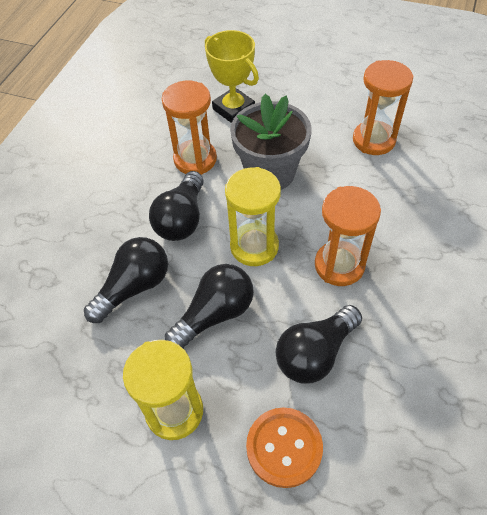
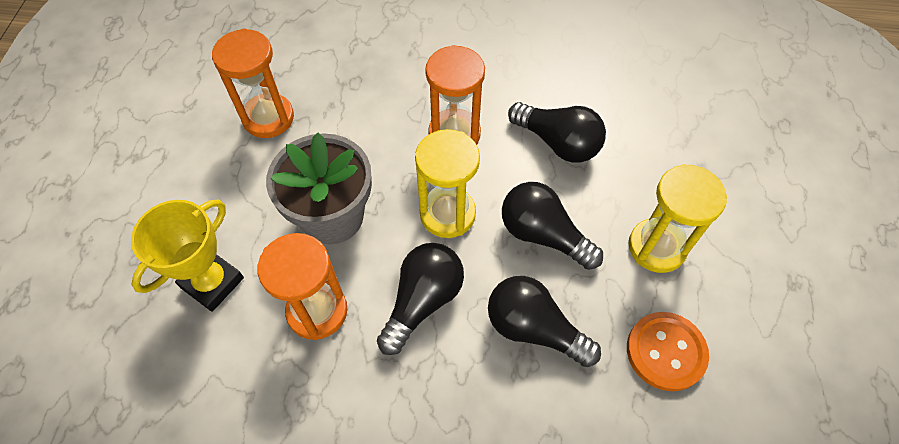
camera: 105 degrees left, 5 degrees up
(182, 219) = (422, 301): black light bulb -> black light bulb turned 60 degrees counterclockwise
(284, 447) = (652, 154): orange button -> orange button (665, 352)

